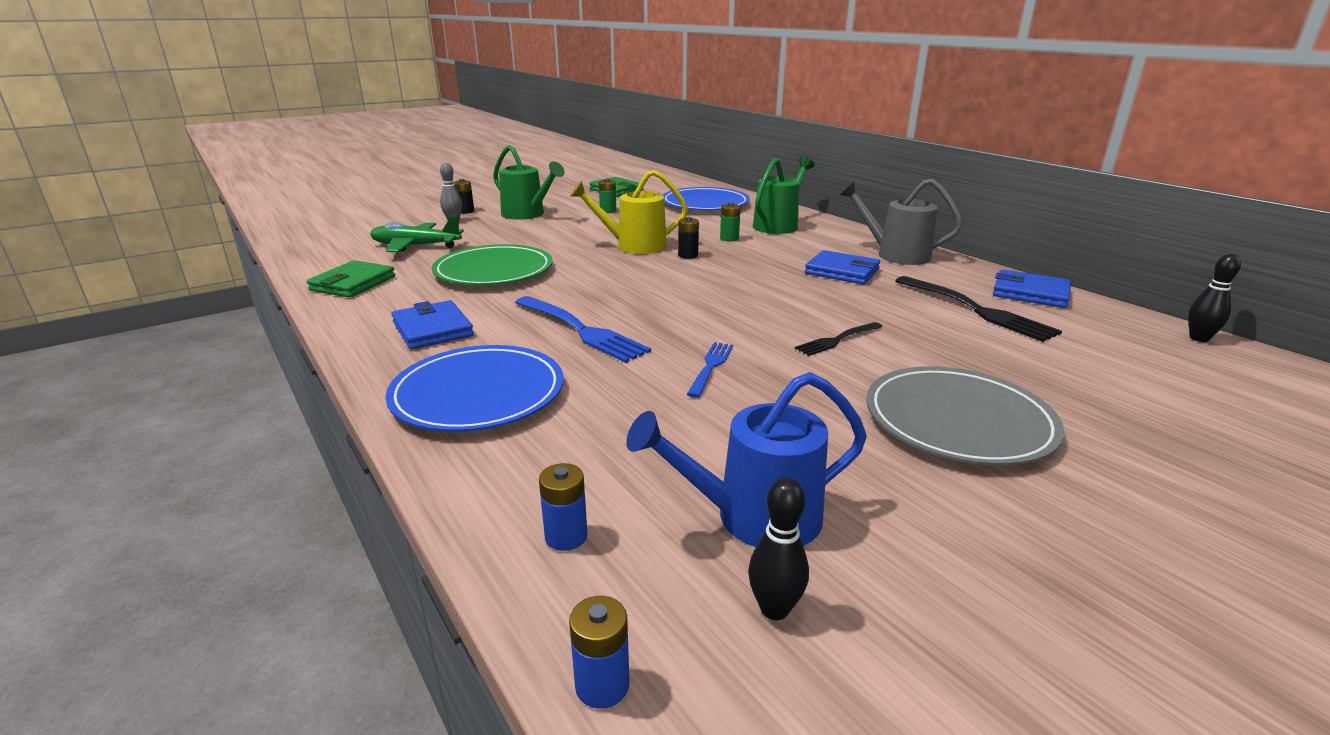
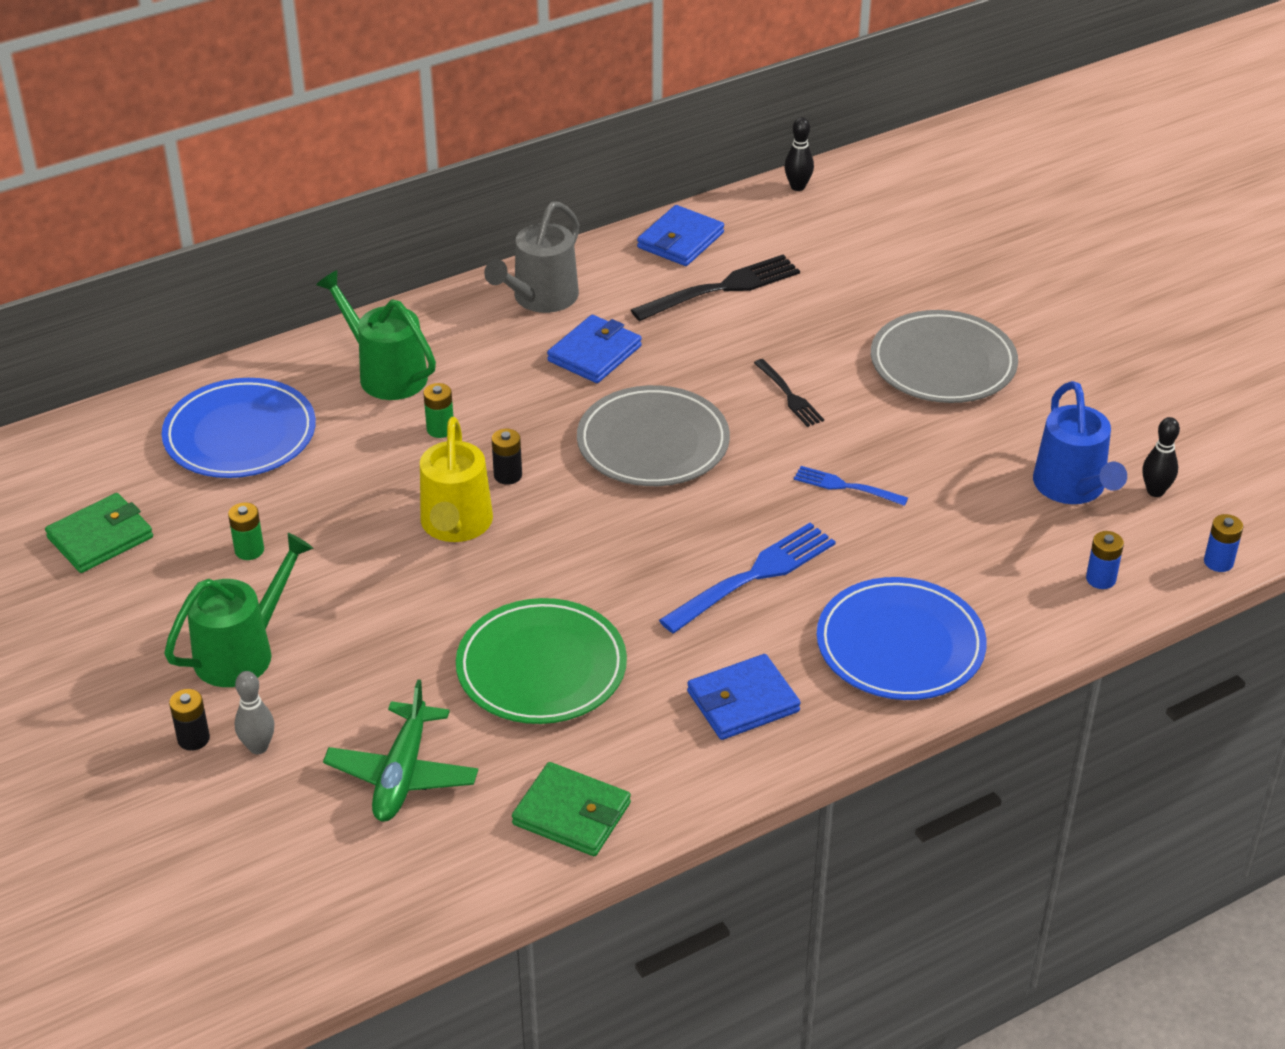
camera: 85 degrees left, 15 degrees up
(742, 292) = (653, 442): none -> grey plate

